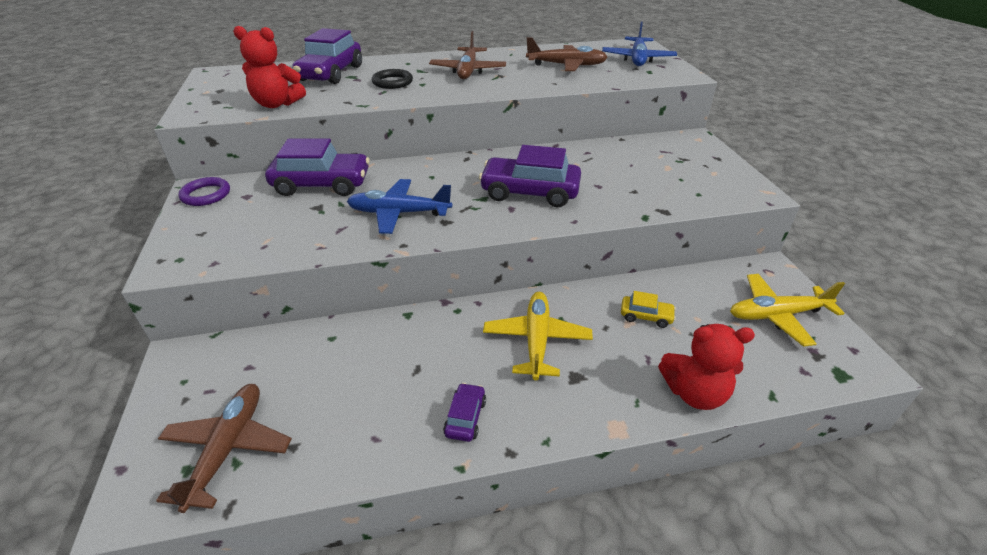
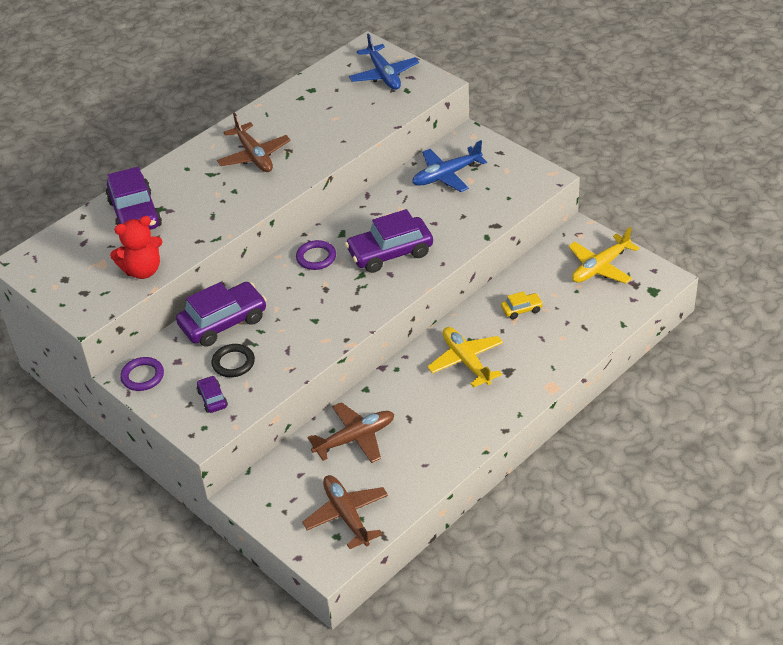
camera: 30 degrees left, 5 degrees up
(392, 82) = (206, 200): black ring -> black ring (233, 363)
(399, 213) = (314, 317): blue plane -> blue plane (446, 175)
(458, 170) = (316, 257): none -> purple ring
(465, 417) = (464, 427): purple car -> purple car (212, 399)
(566, 65) = (332, 111): brown plane -> brown plane (355, 438)
(694, 393) = (580, 345): red teddy bear -> none

